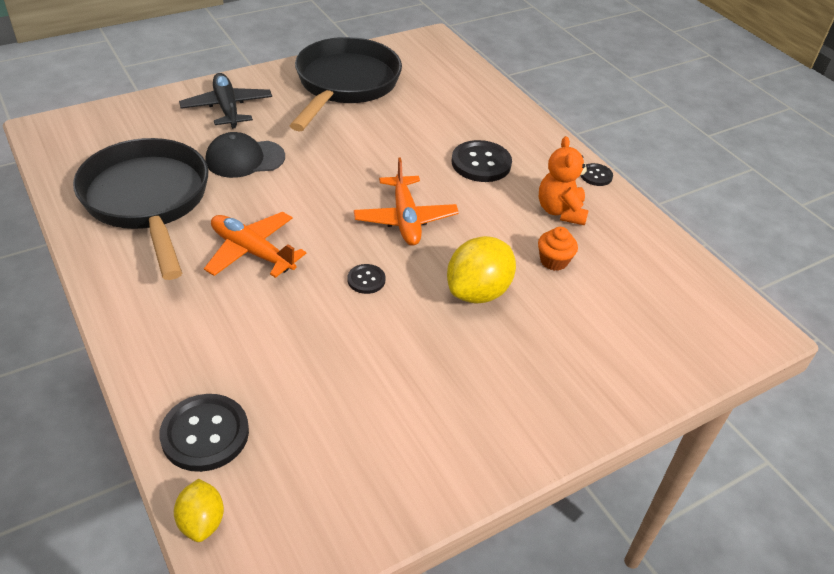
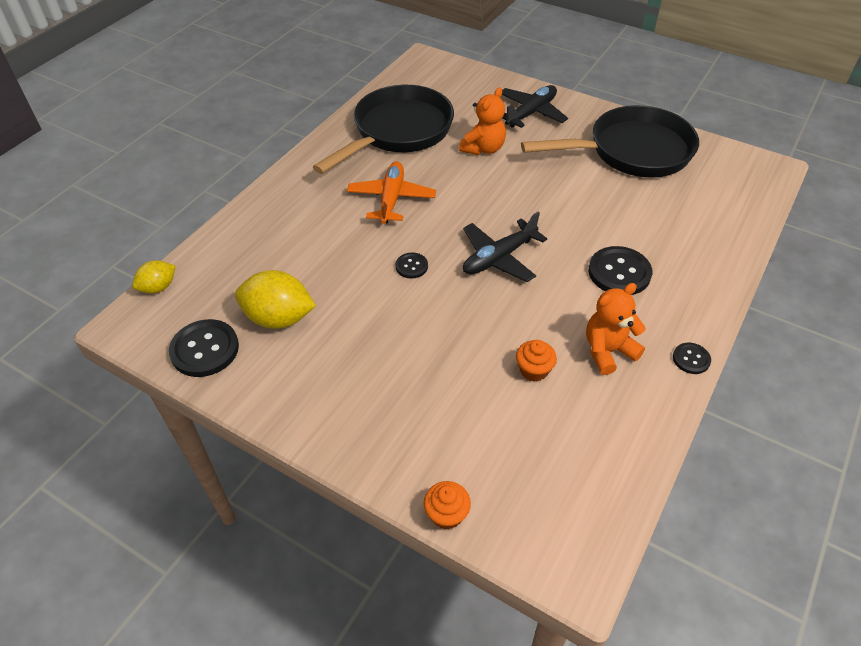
camera: 65 degrees right, 5 degrees up
(205, 434) = (221, 257): black button -> black button (205, 349)
(245, 159) = (483, 148): black cap -> orange teddy bear
(405, 219) = (499, 258): orange plane -> black plane
(478, 292) = (452, 334): yellow lemon -> yellow lemon (279, 318)
(676, 384) = (446, 514): none -> orange cupcake

